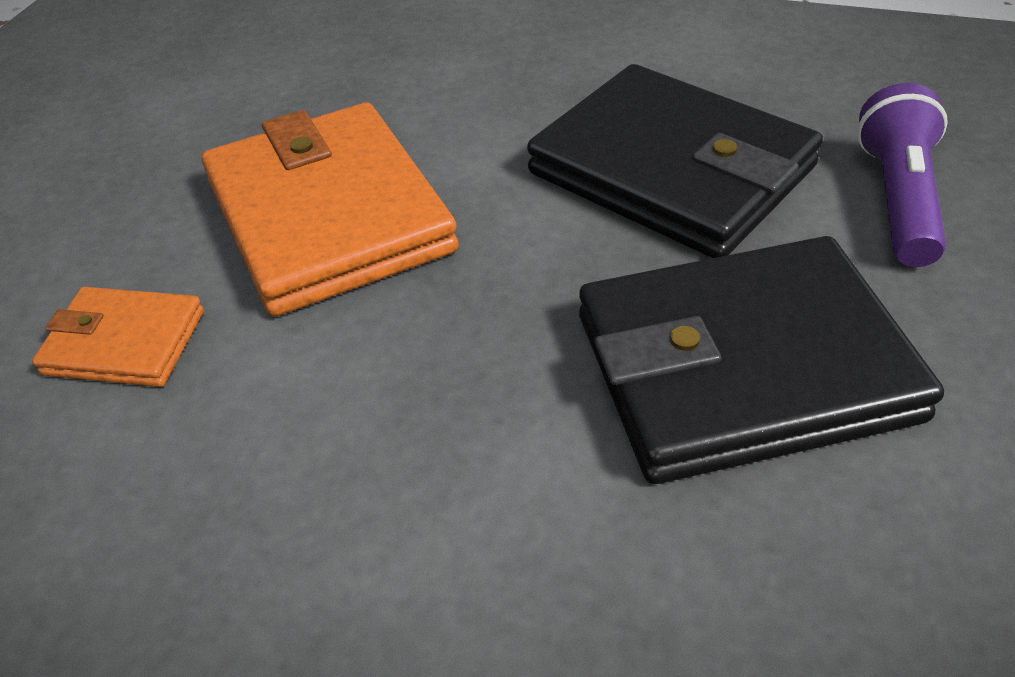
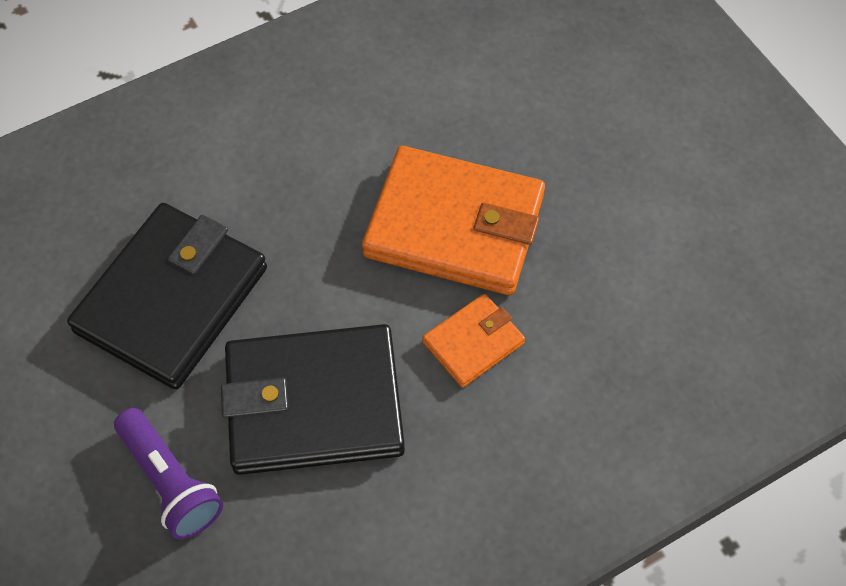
camera: 130 degrees right, 15 degrees up
(124, 343) = (445, 103): orange wallet -> orange wallet (473, 342)

